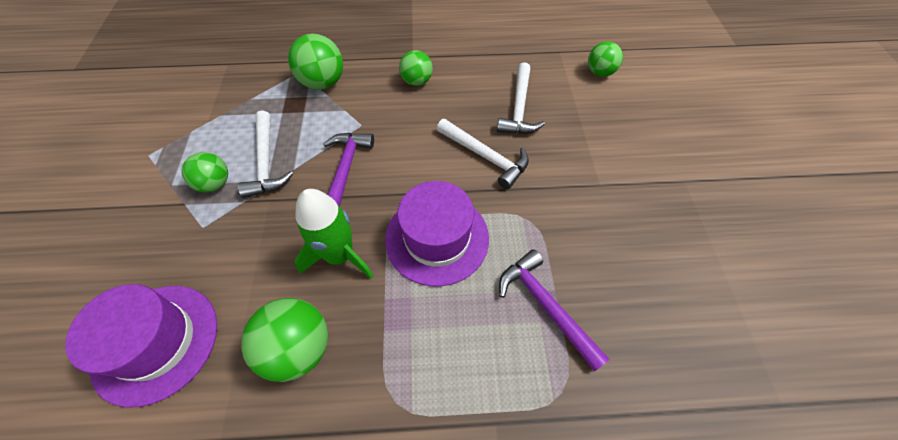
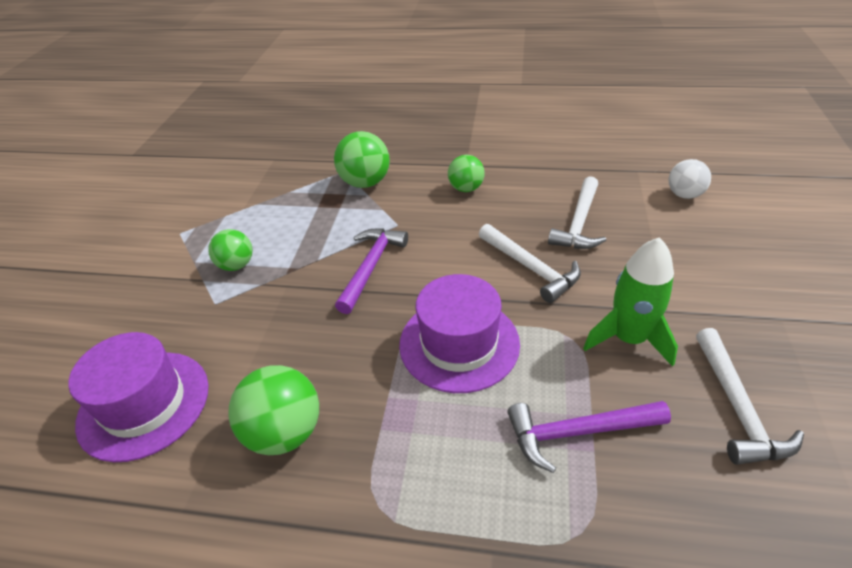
camera: 15 degrees right, 15 degrees down
(266, 162) = (291, 250): white hammer -> white hammer (736, 407)
(340, 255) = (348, 347): green rocket -> green rocket (628, 339)
(546, 305) = (577, 432): purple hammer -> purple hammer turned 75 degrees counterclockwise
(599, 72) = (684, 195): green ball -> white ball

